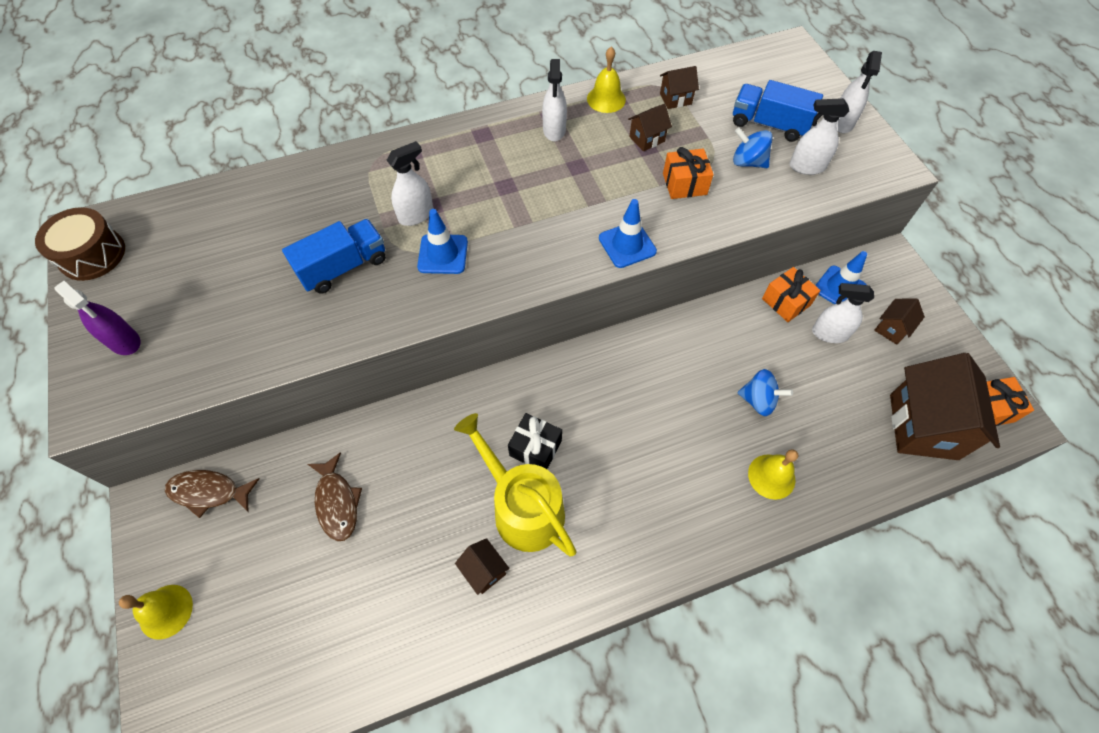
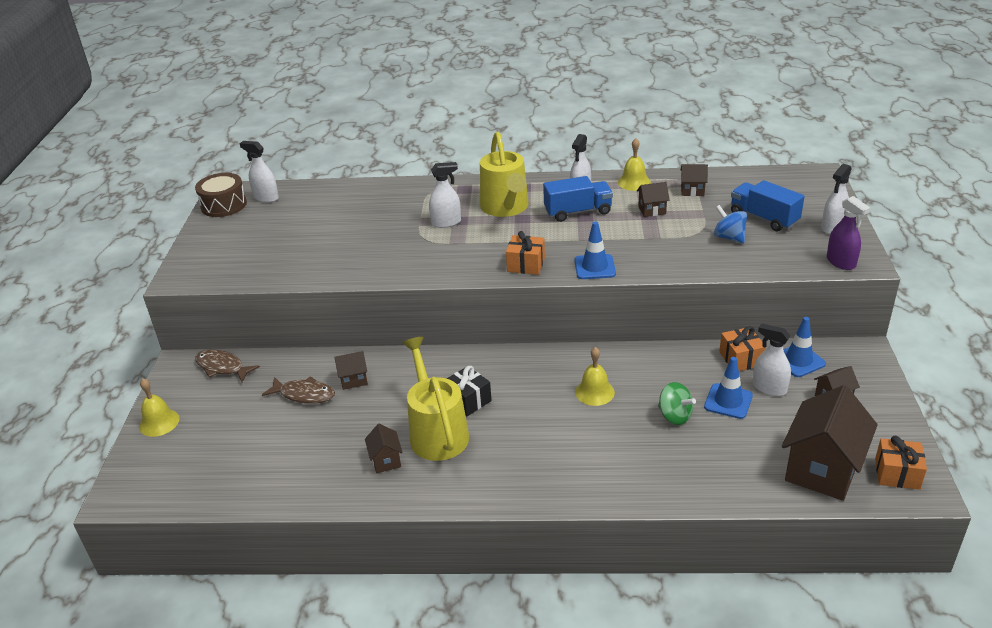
camera: 25 degrees right, 25 degrees down
(124, 341) = (218, 250): purple spray bottle -> purple spray bottle (841, 262)
(337, 502) = (304, 394): brown fish -> brown fish turned 75 degrees counterclockwise
(343, 267) = (379, 241): blue truck -> blue truck (578, 212)
(388, 460) = (353, 380): none -> brown house
(443, 254) = (452, 247): blue traffic cone -> blue traffic cone (728, 401)
(477, 172) = (506, 207): none -> yellow watering can
(684, 184) = (665, 241): orange gift -> orange gift (526, 265)
(758, 400) = (674, 416): blue spinning top -> green spinning top
(771, 476) = (656, 466): yellow bell -> yellow bell (594, 392)
(807, 167) = (780, 249): white spray bottle -> white spray bottle (266, 198)

